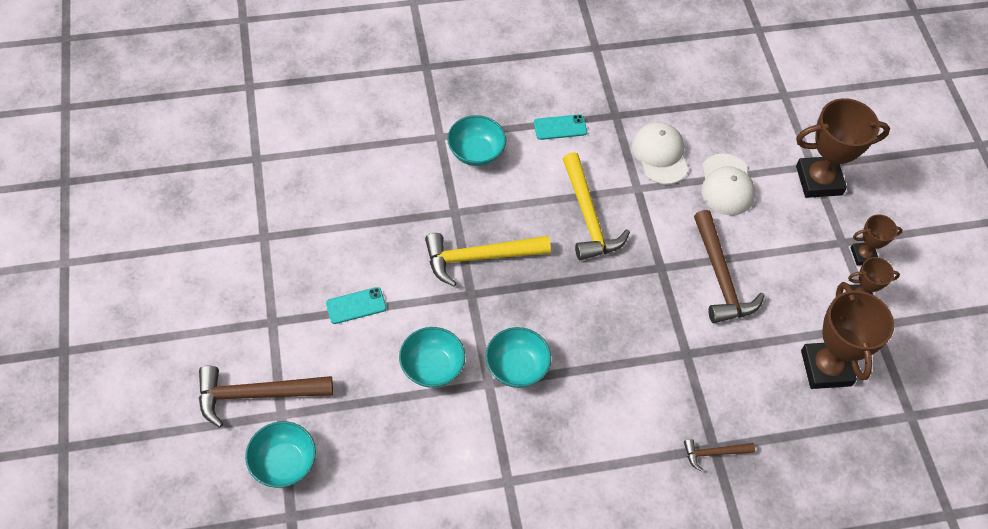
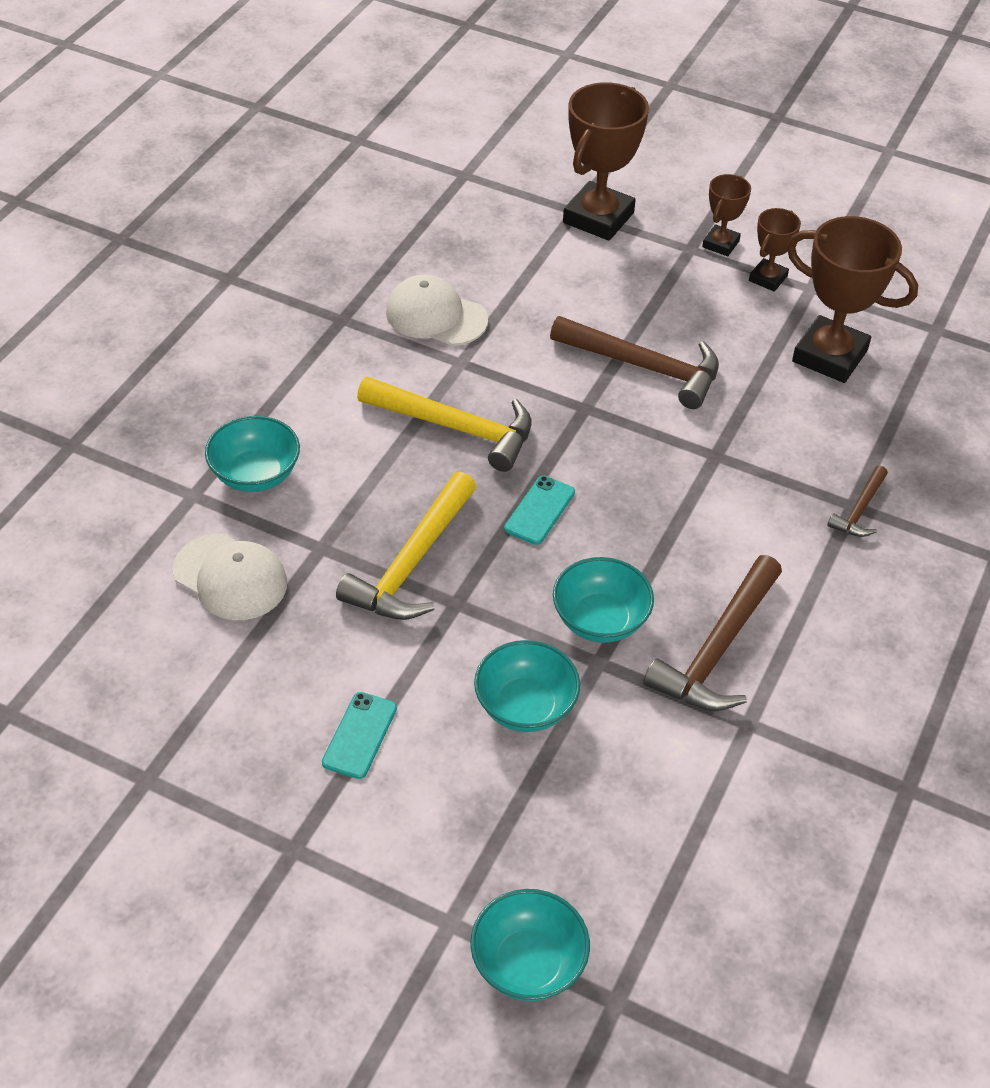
camera: 50 degrees left, 10 degrees down
(256, 395) = (393, 936): brown hammer -> brown hammer (718, 650)
(560, 127) = (305, 376): turquoise phone -> turquoise phone (540, 510)
(726, 185) = (532, 289): white cap -> white cap (230, 577)

